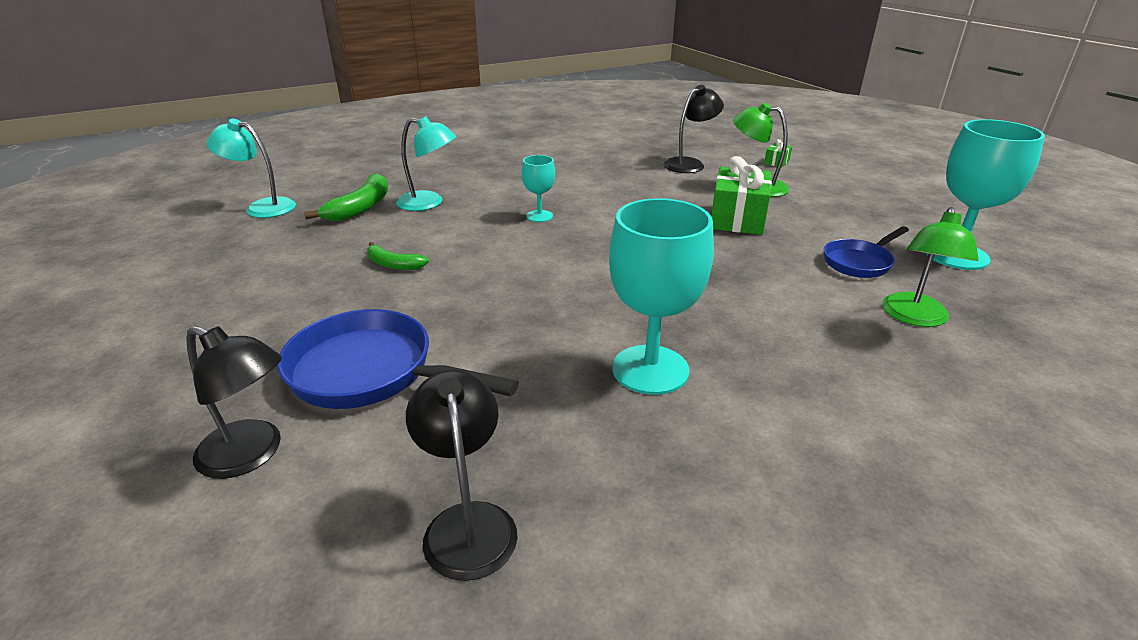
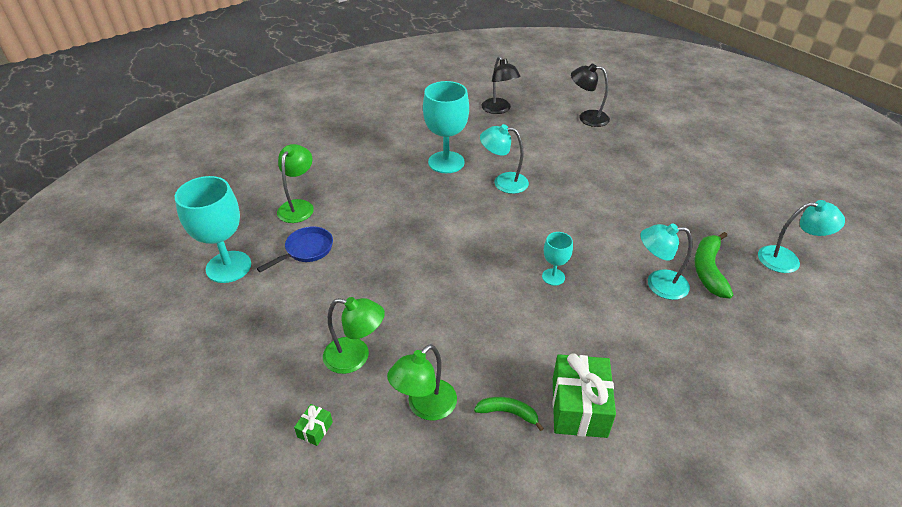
camera: 170 degrees right, 10 degrees up
(371, 373) = (572, 148): blue pan -> none
(393, 264) = (622, 211): green banana -> green banana (508, 413)
(549, 321) = (503, 182): none -> turquoise lamp
(689, 164) = (425, 407): black lamp -> green lamp
(737, 219) = (385, 294): green gift -> green gift (579, 407)

